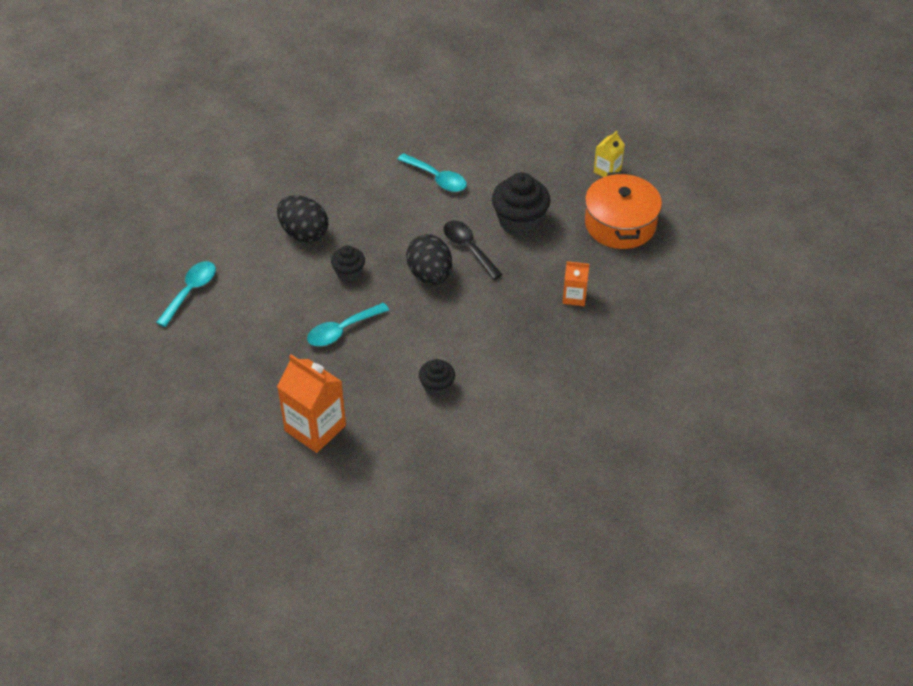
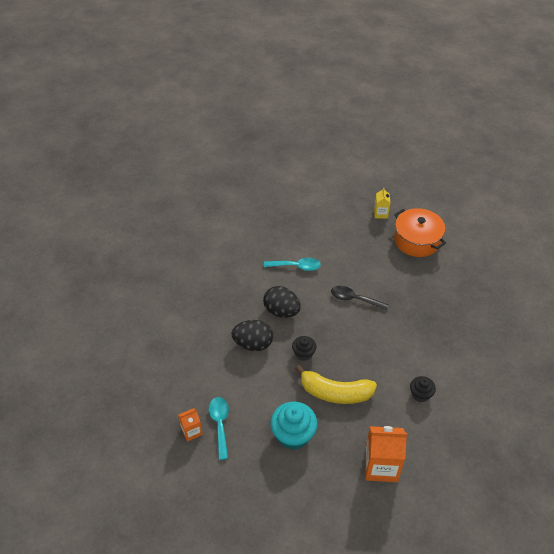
camera: 35 degrees left, 0 degrees up
(254, 344) = (293, 435): none -> turquoise cupcake
(342, 330) = (335, 392): turquoise spoon -> yellow banana
(430, 275) = (350, 327): black egg -> black egg (281, 311)
(519, 221) = (365, 267): black cupcake -> none
(574, 297) = (436, 295): orange carton -> orange carton (191, 431)

